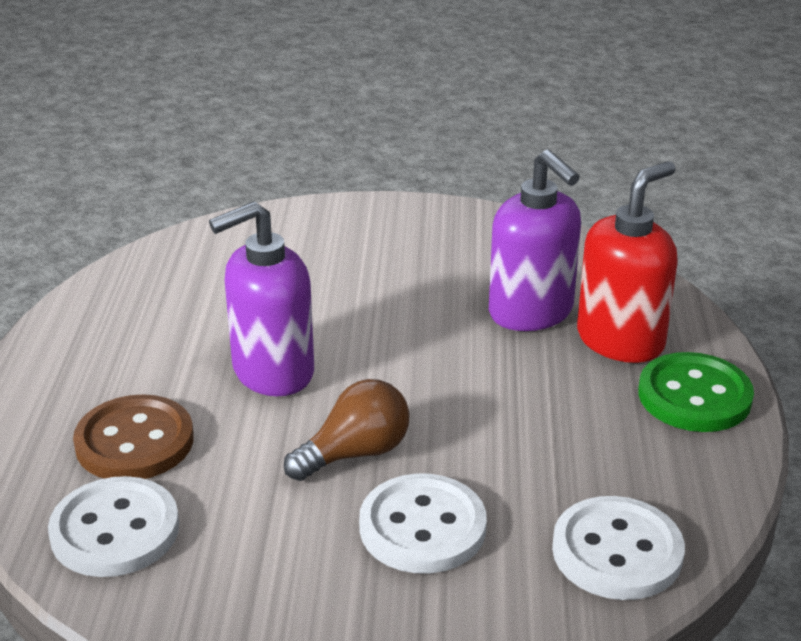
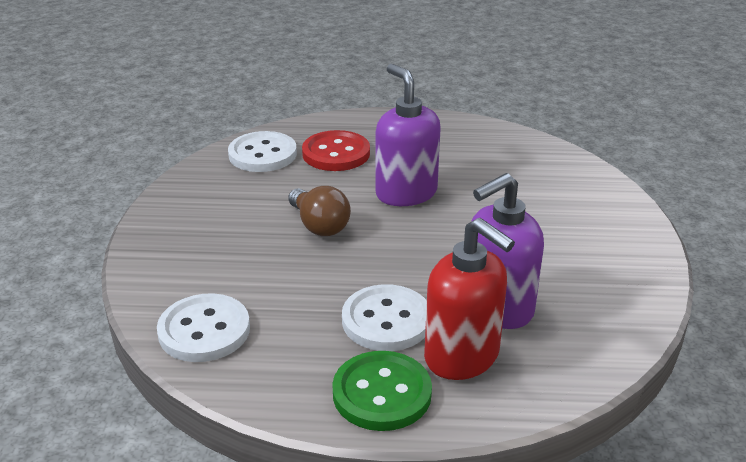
camera: 90 degrees right, 0 degrees up
(134, 442) = (336, 153): brown button -> red button
(422, 527) = (245, 251): white button -> white button (386, 320)

